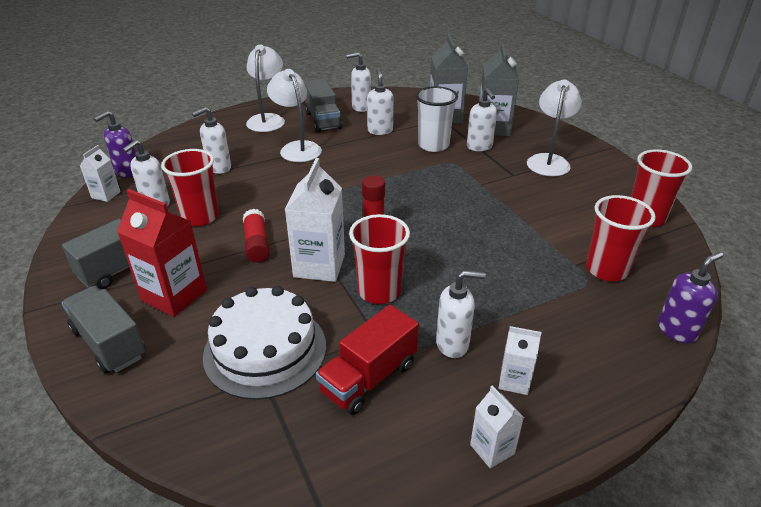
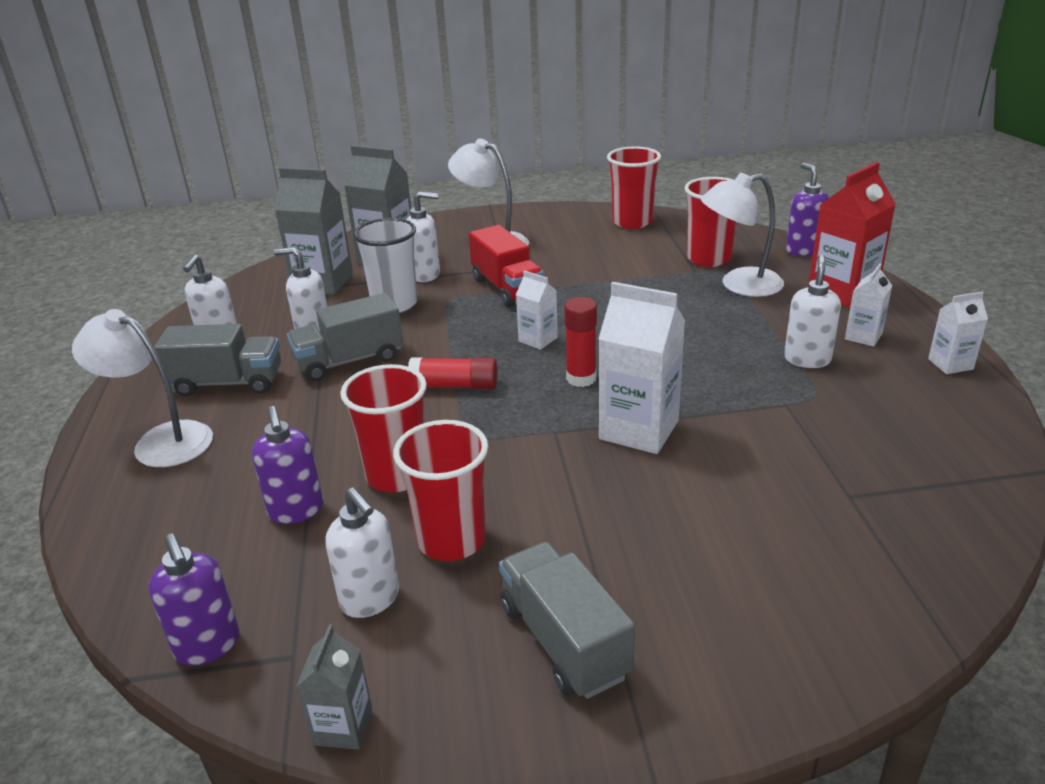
camera: 70 degrees left, 5 degrees down
(77, 216) = (343, 727): none -> grey carton
(106, 195) = (283, 680): white carton -> white carton (538, 339)
(109, 343) = (768, 652): grey truck -> grey truck (349, 361)
(174, 295) = (664, 575): red carton -> red carton (842, 292)
(219, 168) = (296, 511): white soap dispenser -> purple soap dispenser
(257, 244) = (562, 481): red glue stick -> red glue stick (454, 386)
(265, 350) = (801, 490): white cake -> none
(297, 148) = (299, 418): white lamp -> white lamp (739, 285)
(369, 377) = (855, 418): red truck -> red truck (507, 288)
(379, 291) = (706, 391): red cup -> red cup (397, 475)

